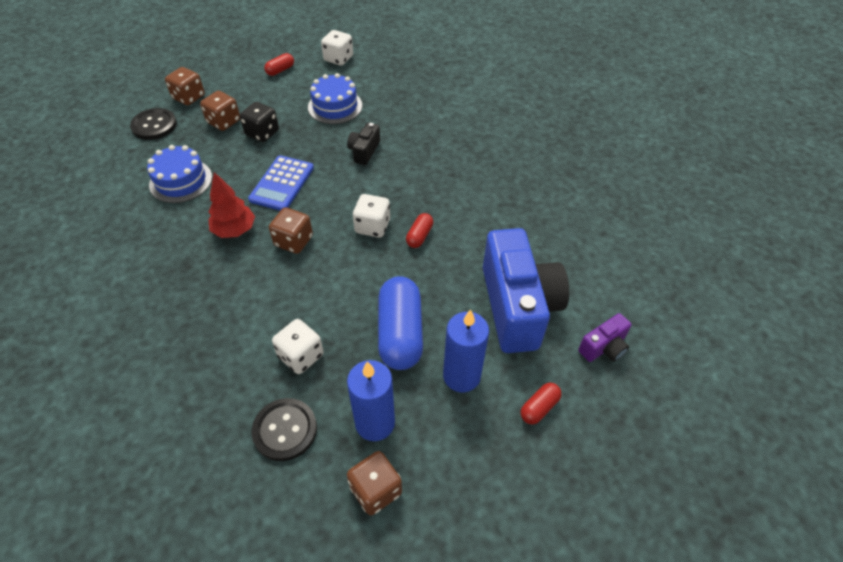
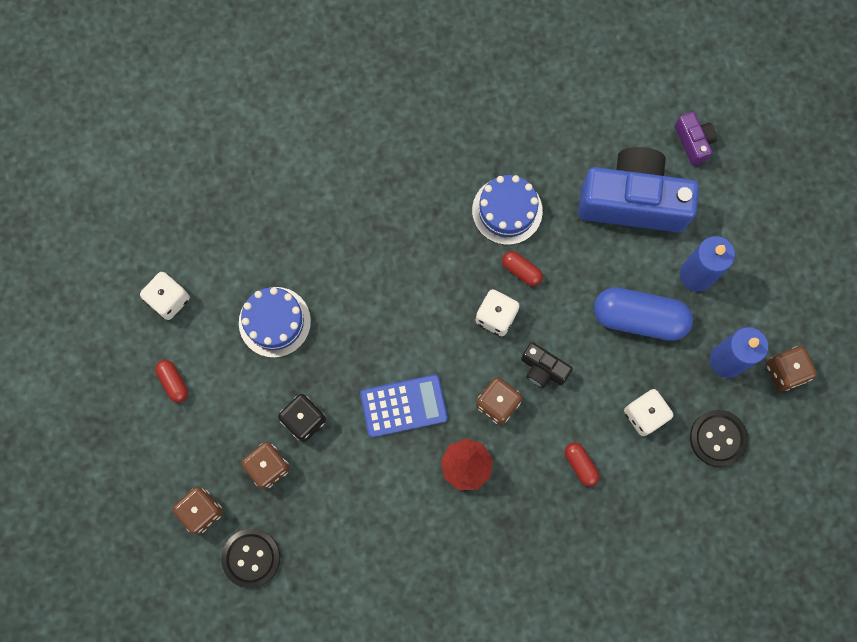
camera: 75 degrees left, 25 degrees up
(181, 181) = (368, 525): blue cake -> blue cake (507, 210)
(282, 183) = (403, 406): blue calculator -> blue calculator turned 45 degrees counterclockwise
(364, 151) = (371, 302): black camera -> black camera (543, 369)
(539, 407) = (740, 219): red capsule -> red capsule (580, 465)

